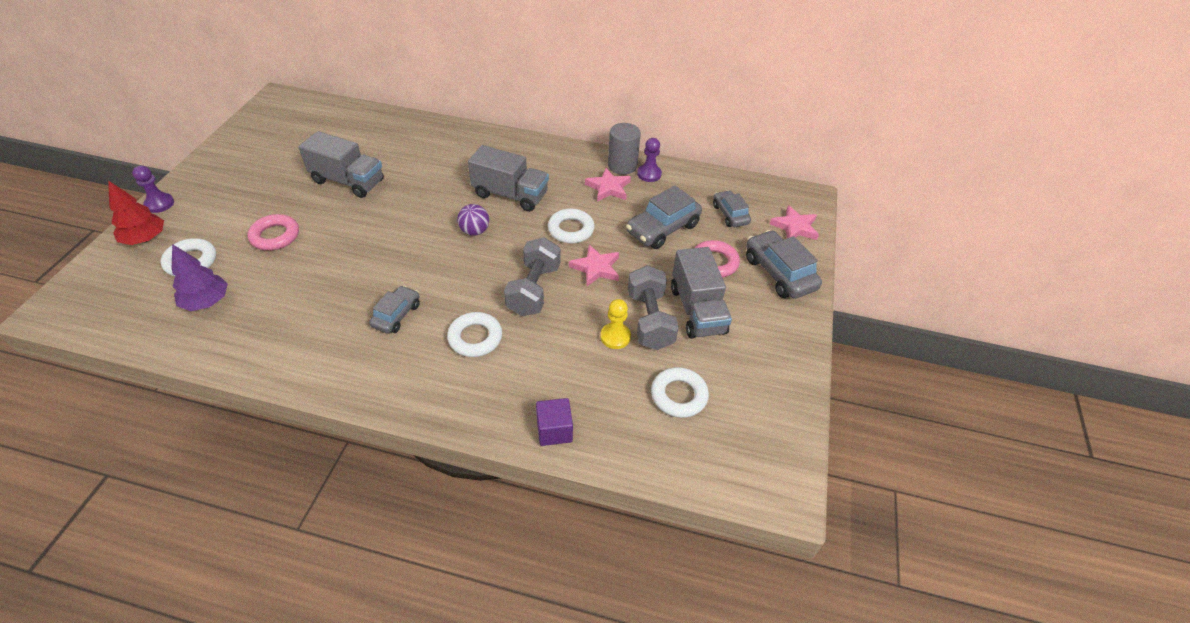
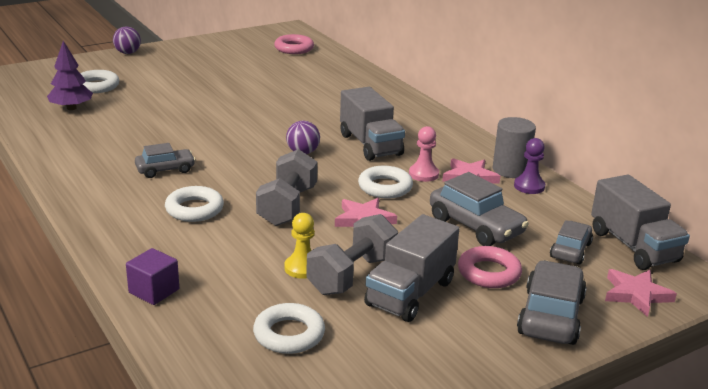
camera: 45 degrees right, 20 degrees down
(145, 239) = (92, 65): red tree -> none
(159, 204) = (127, 53): purple pawn -> purple ball
(275, 236) = (164, 95): pink ring -> pink ring (294, 48)
(348, 181) = (260, 88): grey truck -> grey truck (633, 246)
(534, 290) = (287, 206): grey dumbbell -> grey dumbbell turned 45 degrees counterclockwise
(578, 202) = (423, 174): none -> pink pawn
(662, 229) = (476, 226): grey car -> grey car turned 135 degrees counterclockwise

